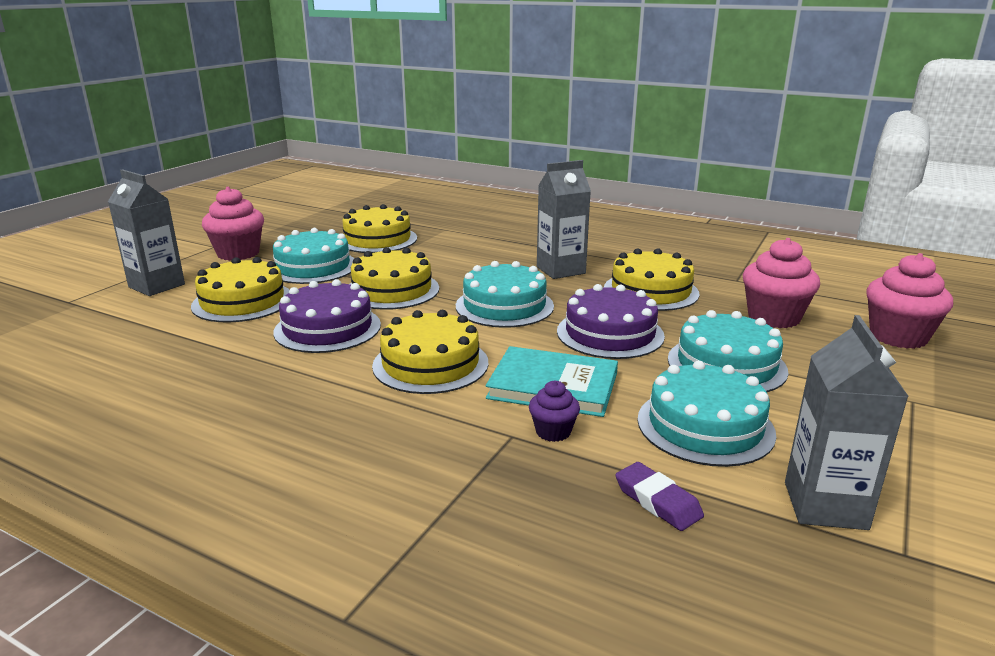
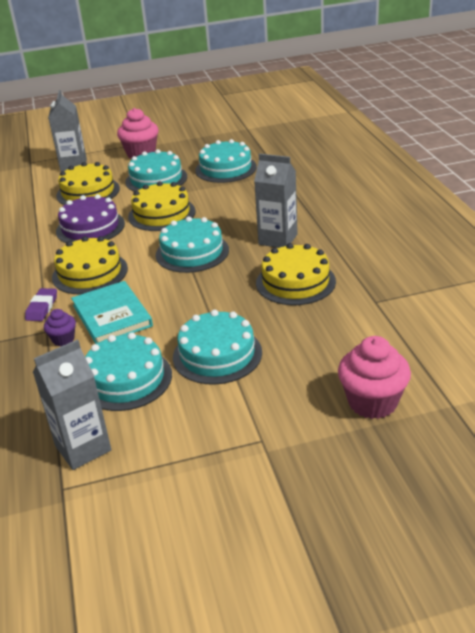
camera: 50 degrees right, 10 degrees up
(377, 239) = (226, 168): yellow cake -> turquoise cake
(610, 333) = (204, 300): purple cake -> none
(657, 501) = (31, 397): purple eraser -> purple eraser (42, 307)
(773, 317) = (325, 342): pink cupcake -> none

